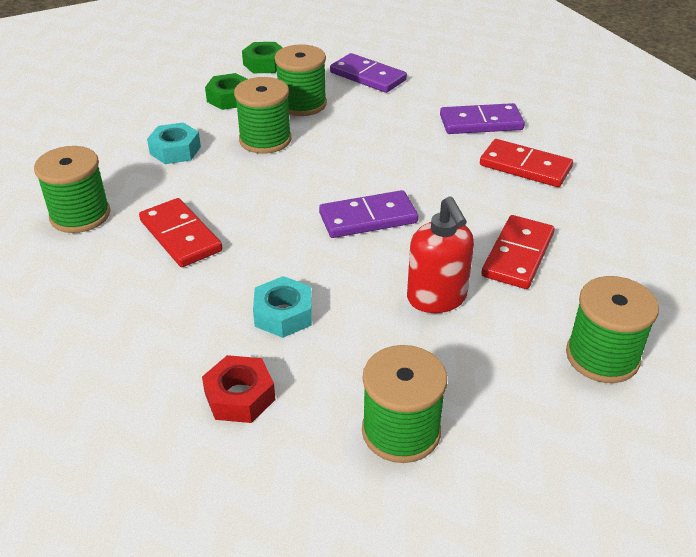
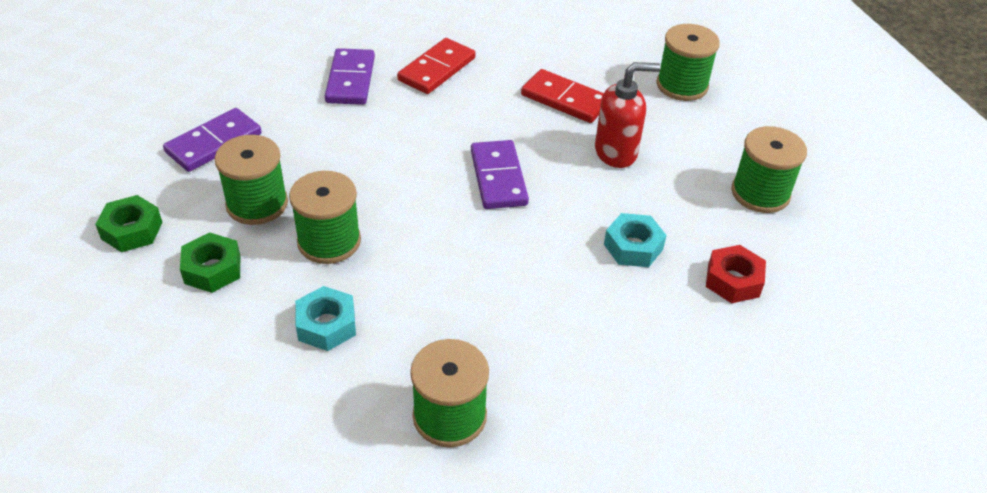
camera: 85 degrees left, 5 degrees up
(180, 236) = (506, 320): red domino -> none

